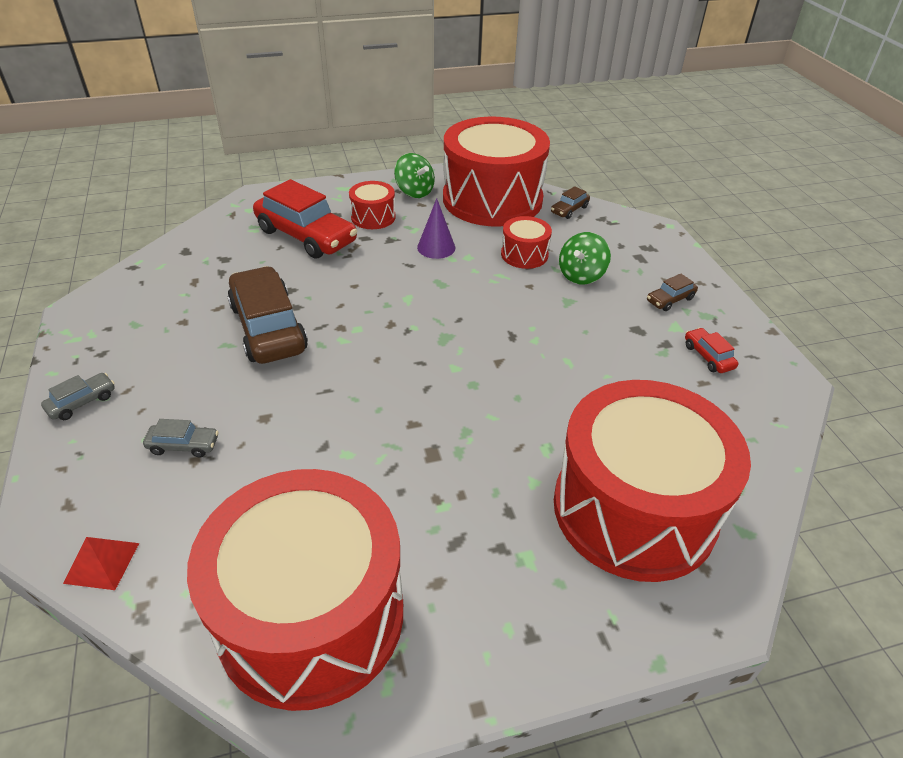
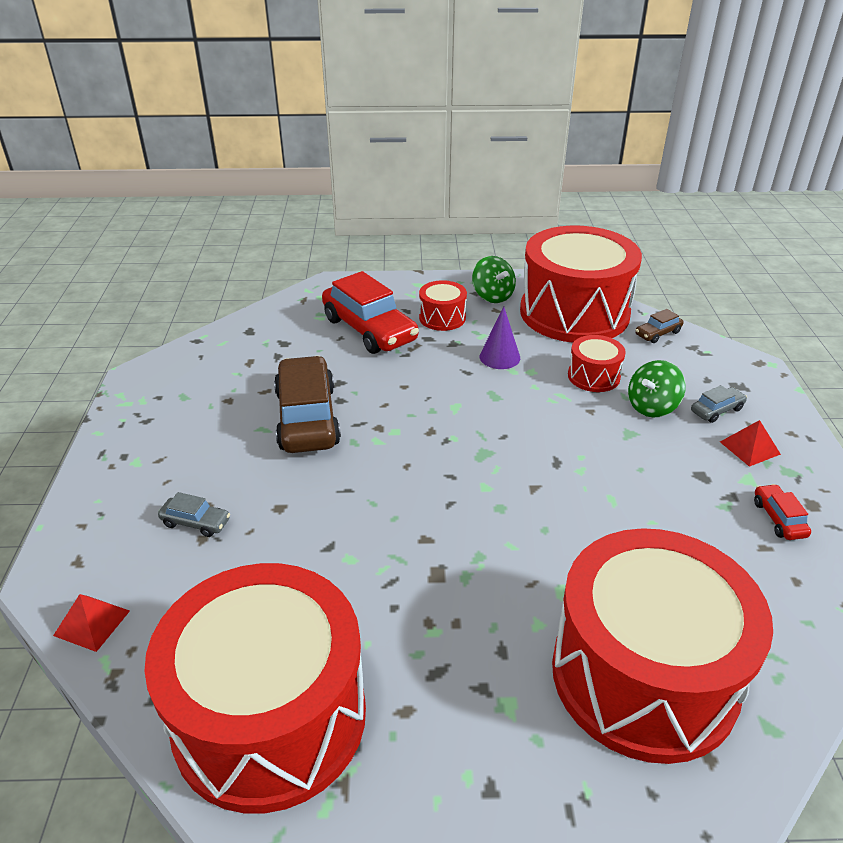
camera: 15 degrees right, 5 degrees down
(82, 402) = (116, 465): grey car -> grey car (716, 410)
(670, 300) = (749, 448): brown car -> red pyramid

